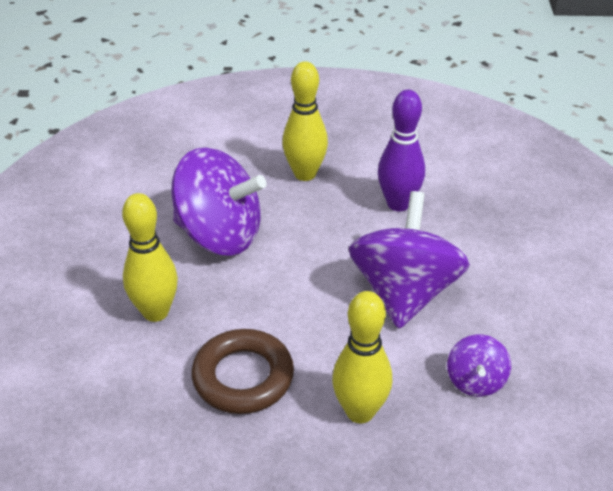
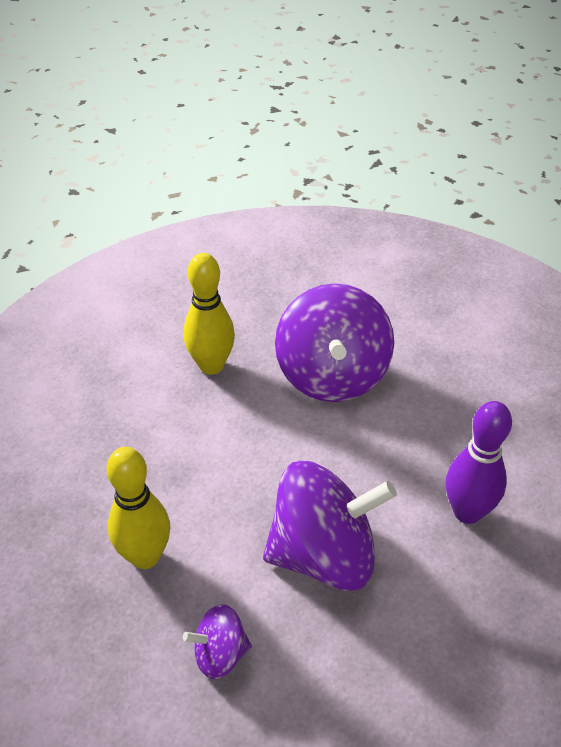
camera: 70 degrees right, 5 degrees up
(243, 377) = (157, 452): brown ring -> none
(305, 174) = (465, 412): yellow bowling pin -> none

